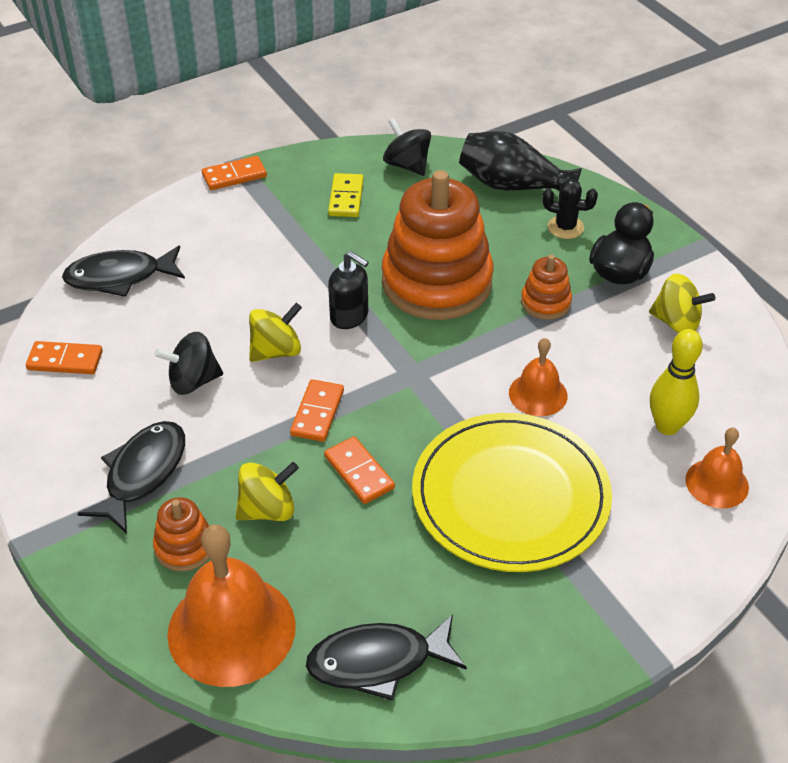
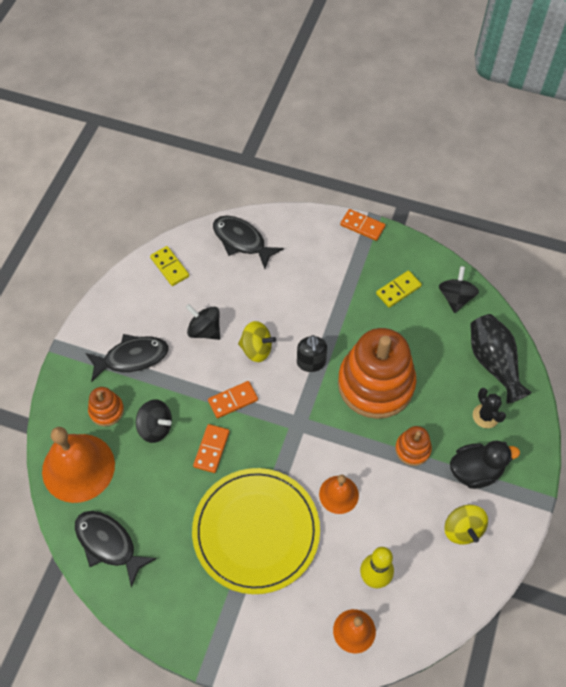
camera: 50 degrees right, 15 degrees up
(65, 360) = (169, 267): orange domino -> yellow domino
(268, 510) = (155, 427): yellow spinning top -> black spinning top

